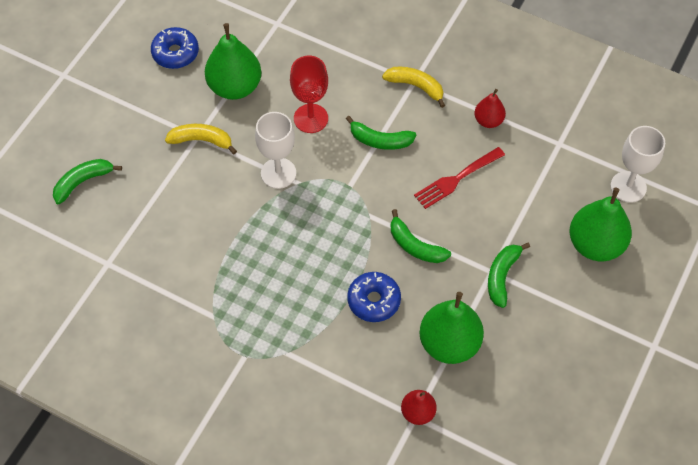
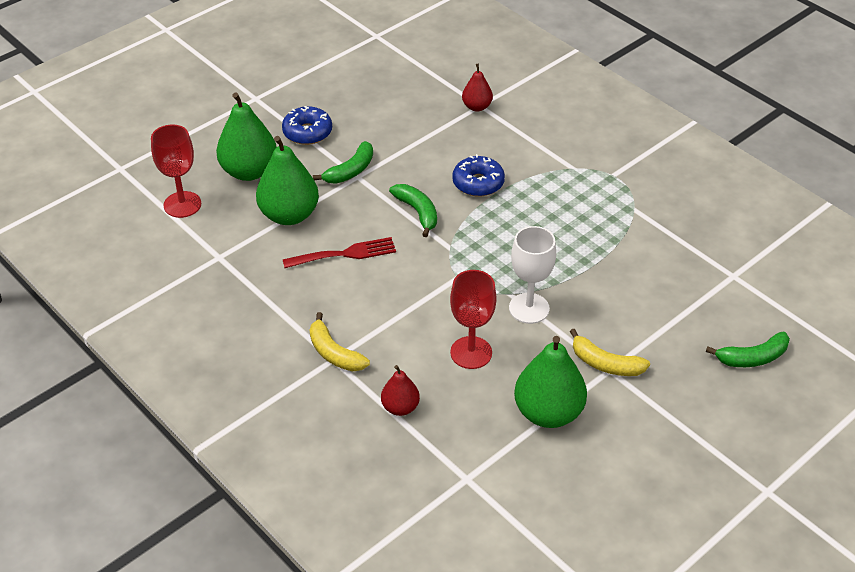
camera: 160 degrees left, 15 degrees down
(175, 53) = (612, 477): blue donut -> blue donut (307, 132)
(380, 140) = (404, 310): green banana -> none
(449, 343) = (426, 140): green pear -> green pear (289, 215)
(488, 121) = (276, 297): red pear -> red pear (400, 407)
(628, 187) = (182, 204): white goblet -> red goblet

